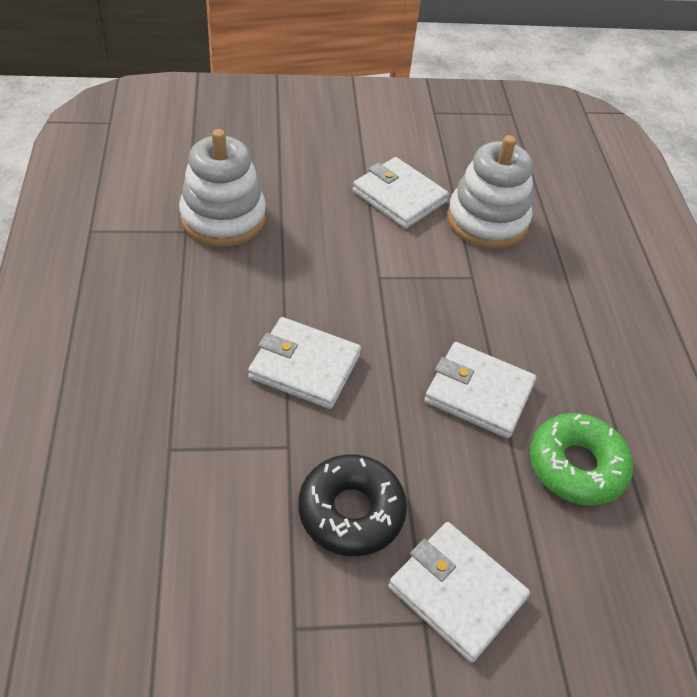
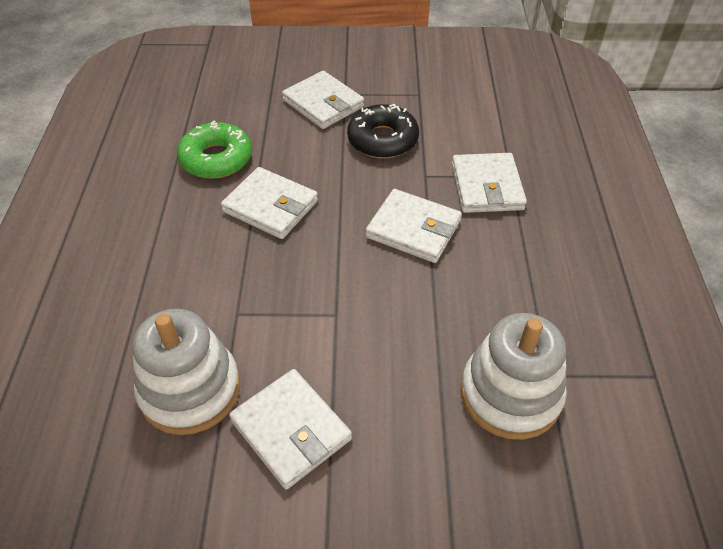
camera: 170 degrees left, 0 degrees up
(206, 430) = (487, 187): none -> white wallet

